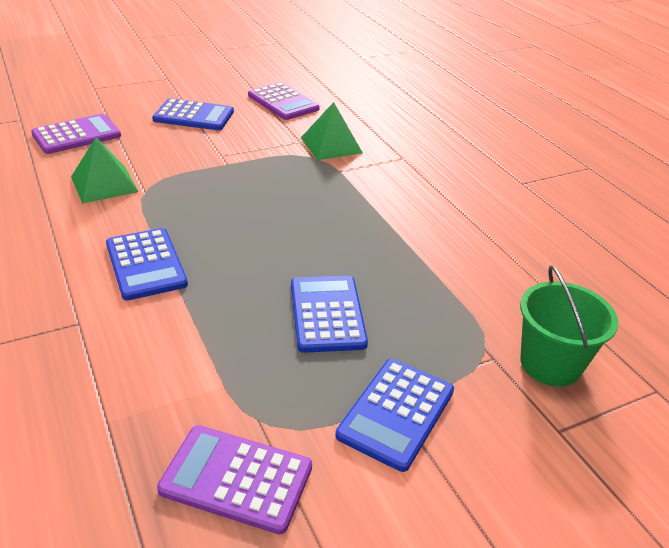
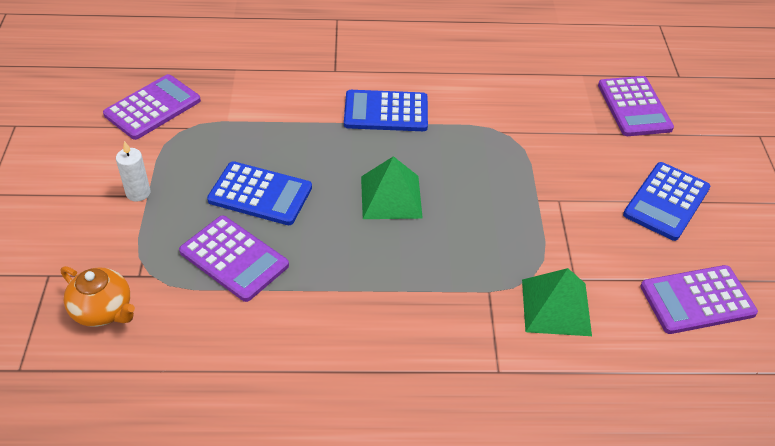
camera: 115 degrees right, 10 degrees up
(104, 184) = (526, 110): green pyramid -> green pyramid (391, 197)
(396, 413) = (138, 193): blue calculator -> white candle
(419, 302) = (234, 259): none -> purple calculator
(550, 364) = (103, 310): green bucket -> orange teapot

